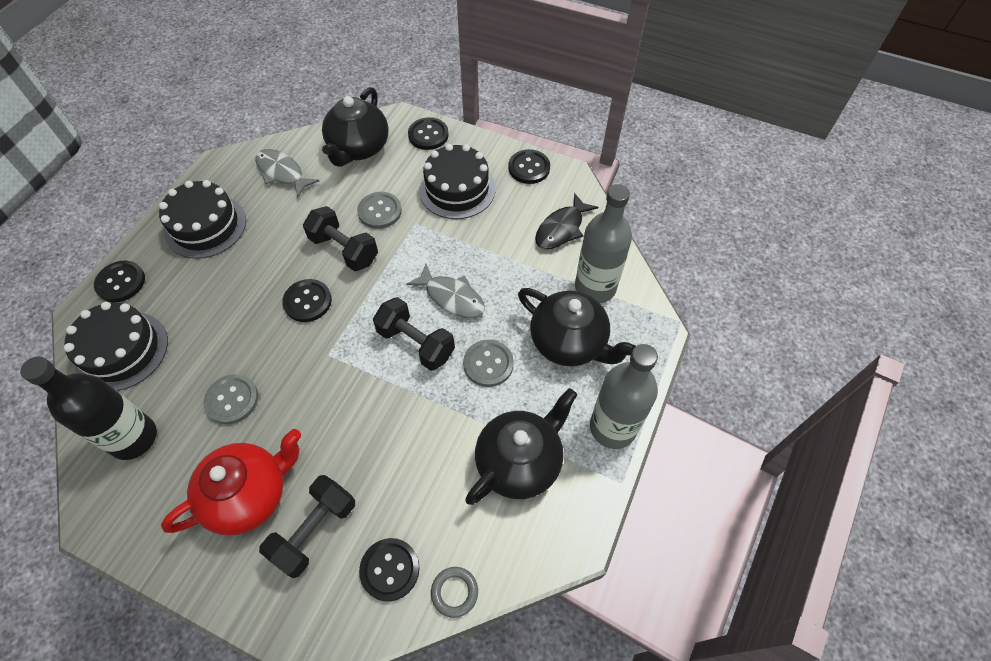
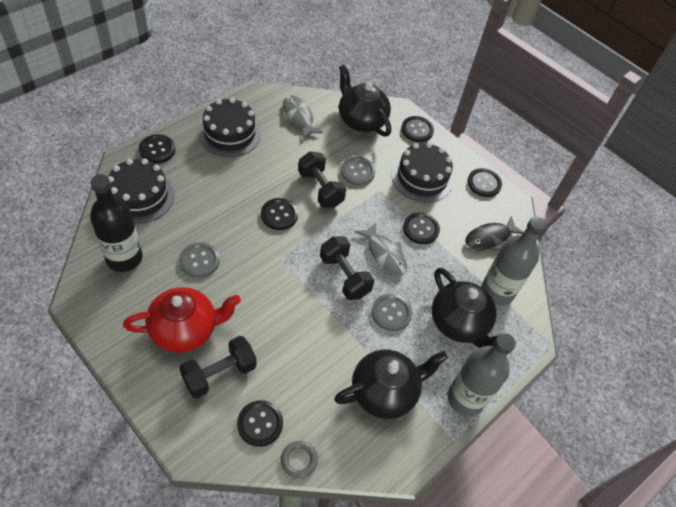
camera: 15 degrees right, 5 degrees down
(359, 148) = (361, 120): black teapot -> black teapot turned 105 degrees clockwise
(480, 250) = (420, 229): none -> black button

